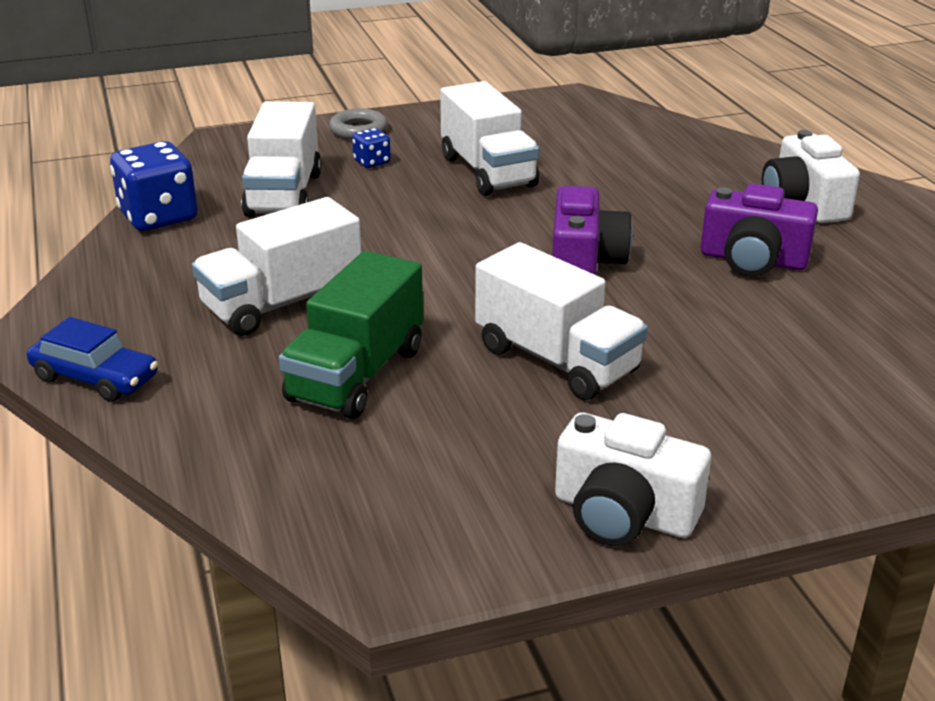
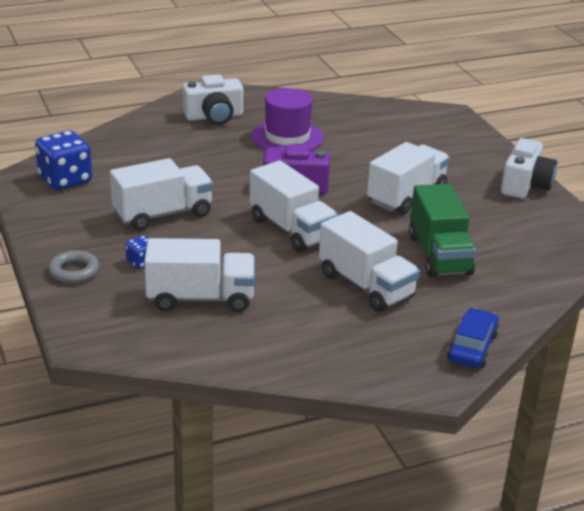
camera: 95 degrees left, 0 degrees up
(158, 217) = (242, 355): blue dice -> blue dice (65, 180)
(356, 375) = (439, 255): green truck -> green truck turned 60 degrees clockwise
(445, 254) = (291, 229): none -> white truck
(753, 260) = (287, 137): purple camera -> purple hat

